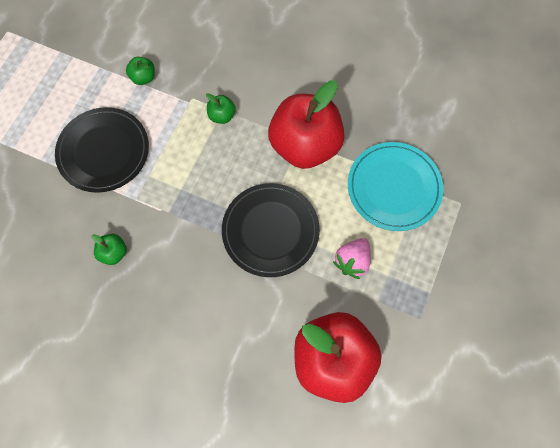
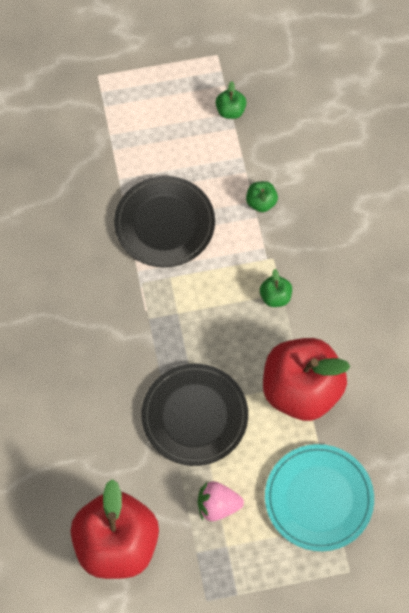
camera: 55 degrees right, 5 degrees down
(114, 252) = (81, 301): green apple -> green apple (230, 111)

